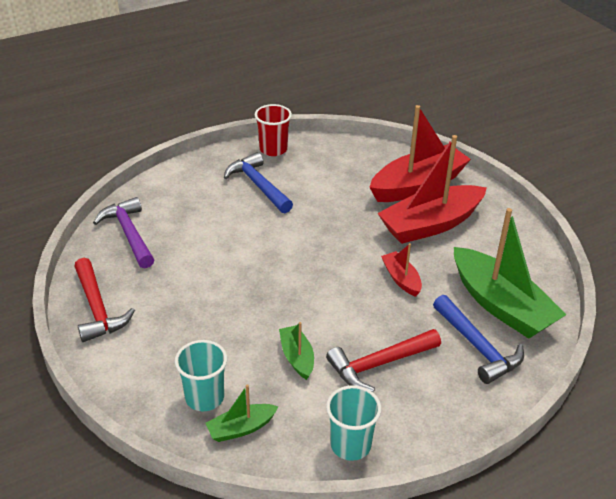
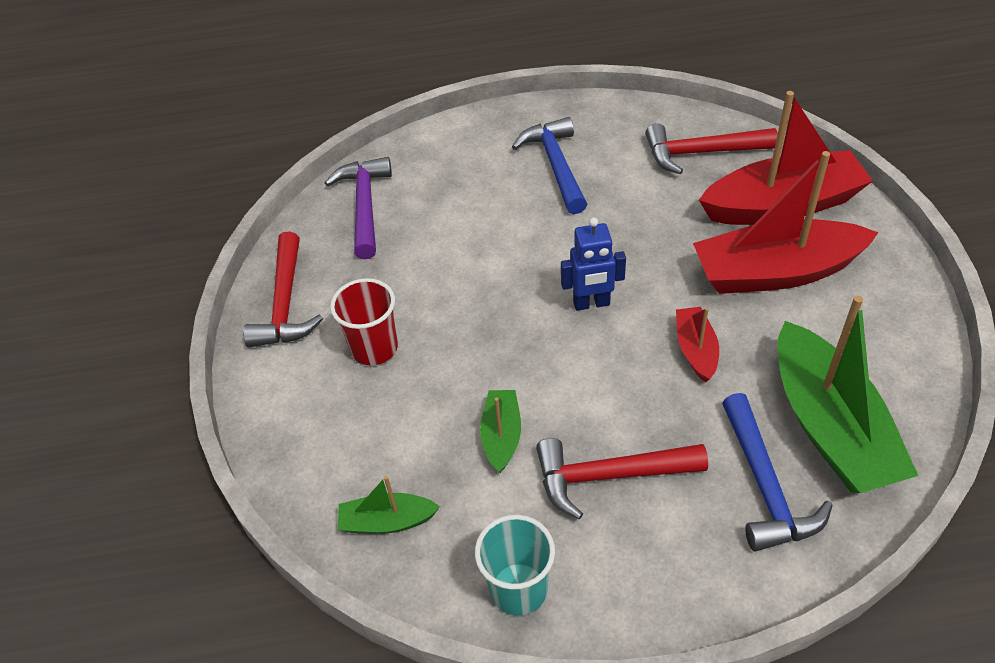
camera: 25 degrees right, 10 degrees up
(204, 397) = (360, 463): turquoise cup -> none
(273, 149) = (598, 114): red cup -> red cup (374, 348)
(321, 265) = (591, 303): none -> blue robot
(353, 162) = (701, 152): none -> red hammer

